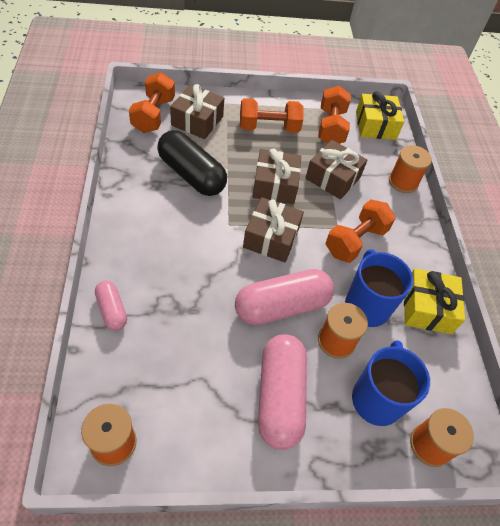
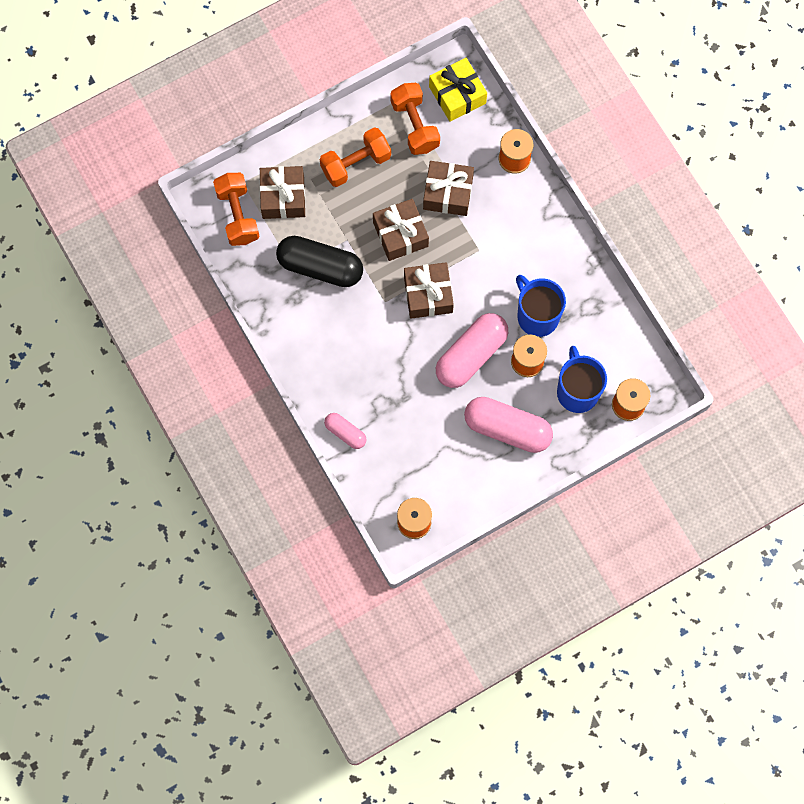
camera: 20 degrees left, 20 degrees up
(279, 397) = (507, 429): pink capsule -> pink capsule turned 45 degrees counterclockwise
(355, 241) = (500, 255): orange dumbbell -> none
(427, 308) = (586, 290): yellow gift -> none

